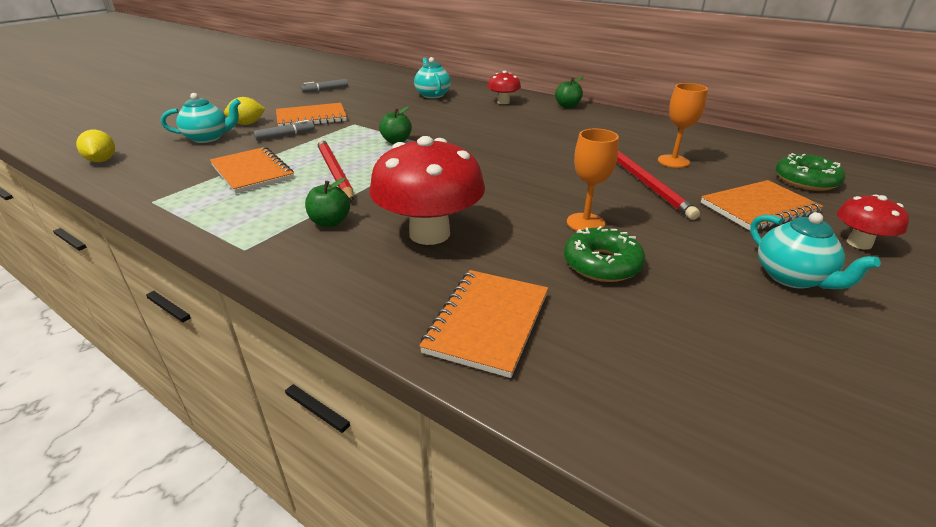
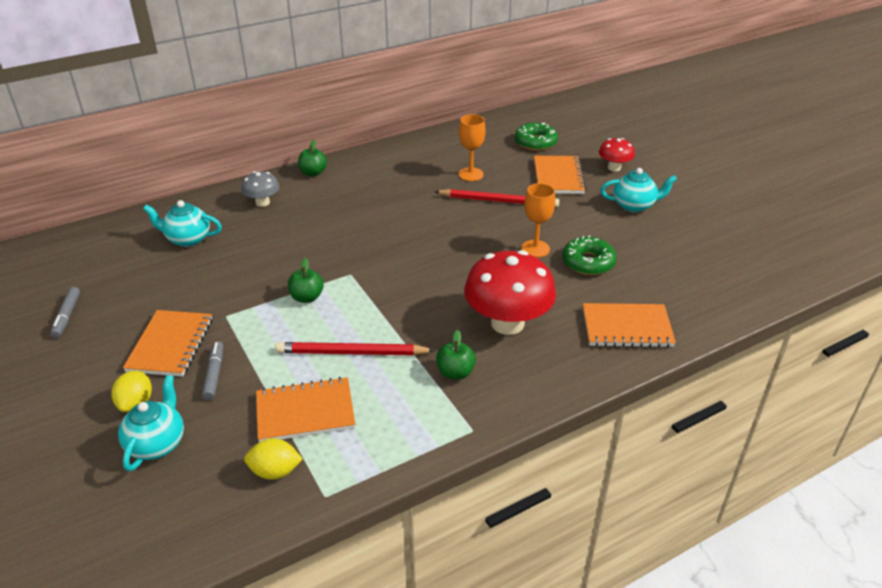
camera: 65 degrees left, 5 degrees up
(102, 160) = (149, 553): yellow lemon -> yellow lemon (275, 471)
(487, 323) = (626, 328): orange notebook -> orange notebook turned 45 degrees counterclockwise
(503, 102) = (262, 202): red mushroom -> grey mushroom

